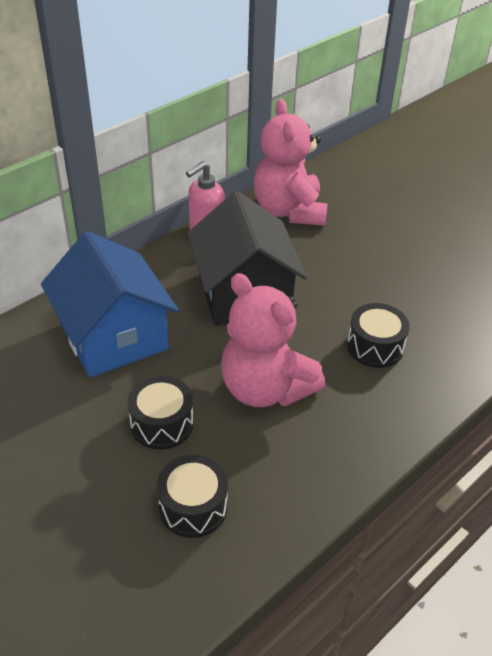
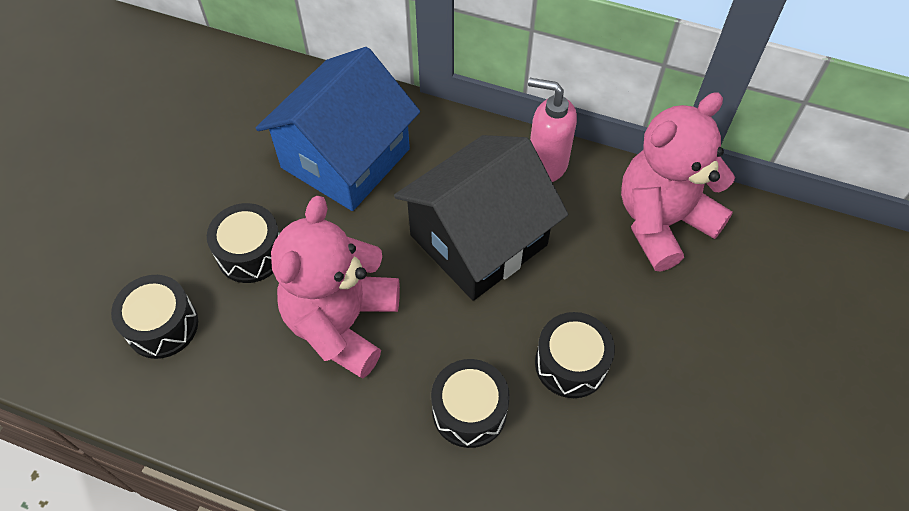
camera: 65 degrees right, 15 degrees up
(366, 288) = (571, 363): none -> black drum

